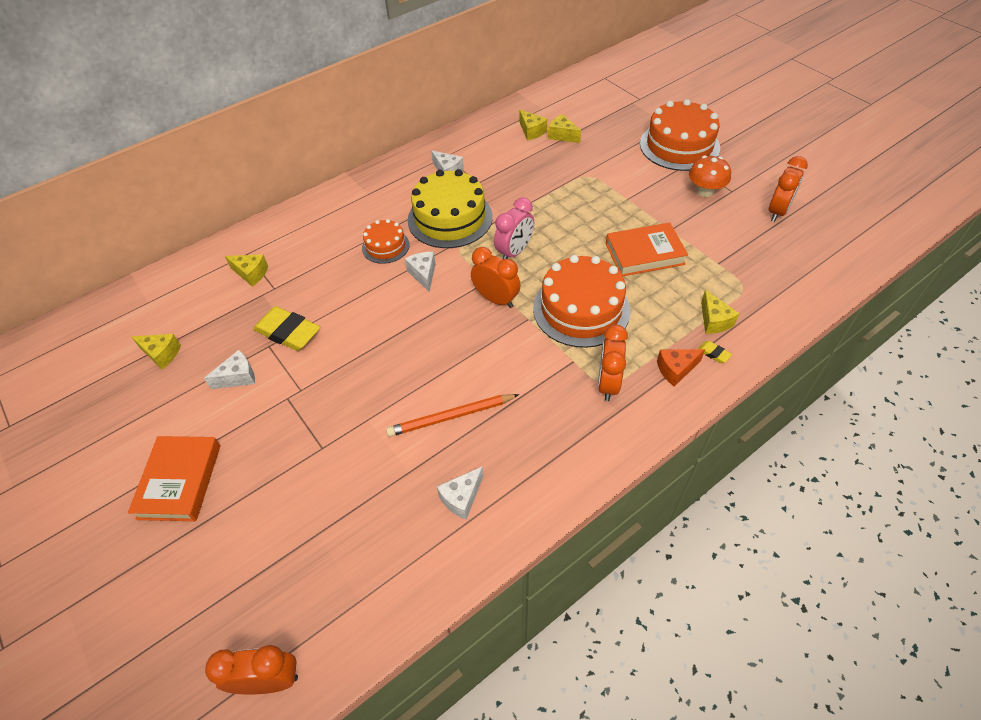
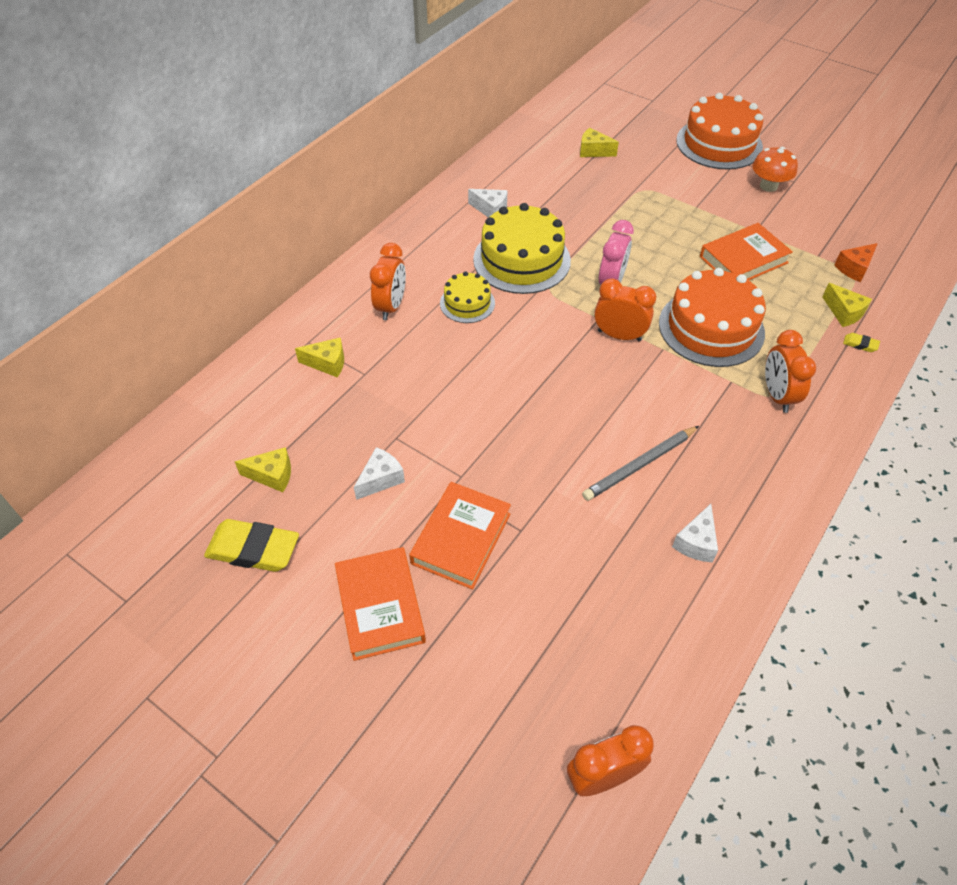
camera: 20 degrees left, 0 degrees up
(271, 442) = (461, 538): none -> orange book
(288, 332) = (410, 418): yellow eraser -> yellow eraser (253, 549)
(385, 246) = (467, 303): orange cake -> yellow cake
(423, 274) = (527, 325): white cheese -> none
(451, 417) = (640, 465): orange pencil -> grey pencil
(531, 131) = (558, 152): yellow cheese -> none
(676, 370) = (833, 368): orange cheese -> orange cheese (854, 268)
(777, 211) = (847, 194): orange clock -> orange clock (391, 306)

